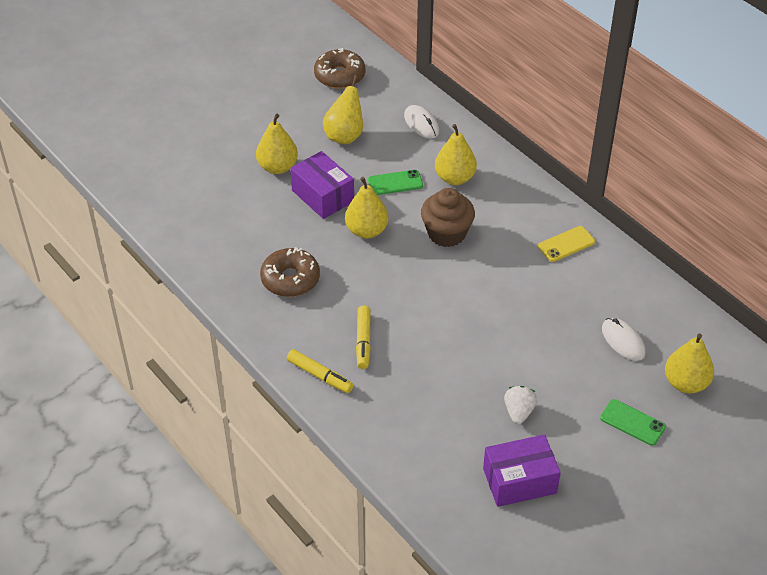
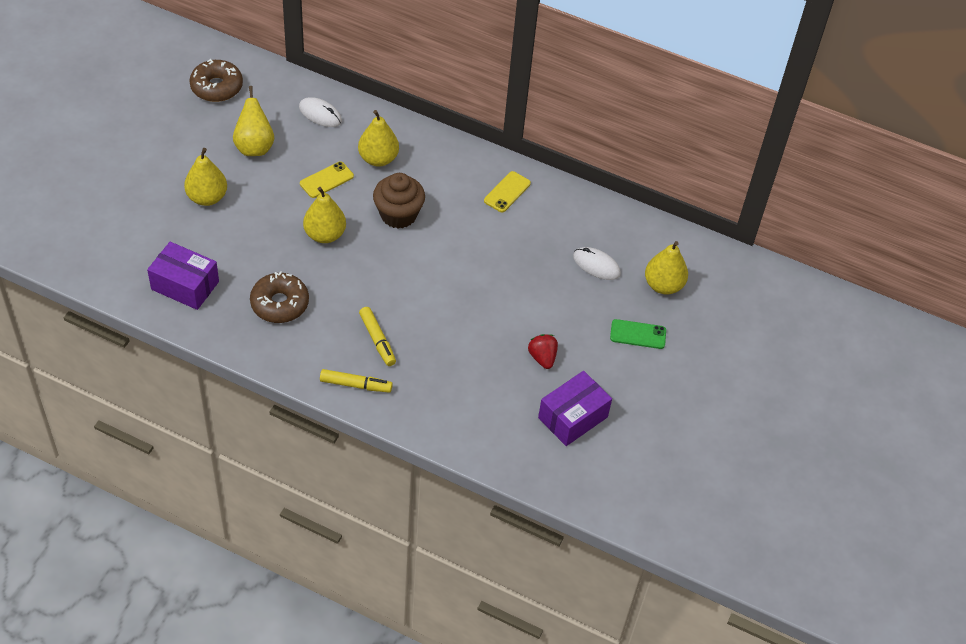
camera: 30 degrees left, 5 degrees up
(323, 196) = (266, 213): purple box -> purple box (185, 285)
(395, 183) = (326, 180): green phone -> yellow phone
(519, 412) = (542, 357): white strawberry -> red strawberry

